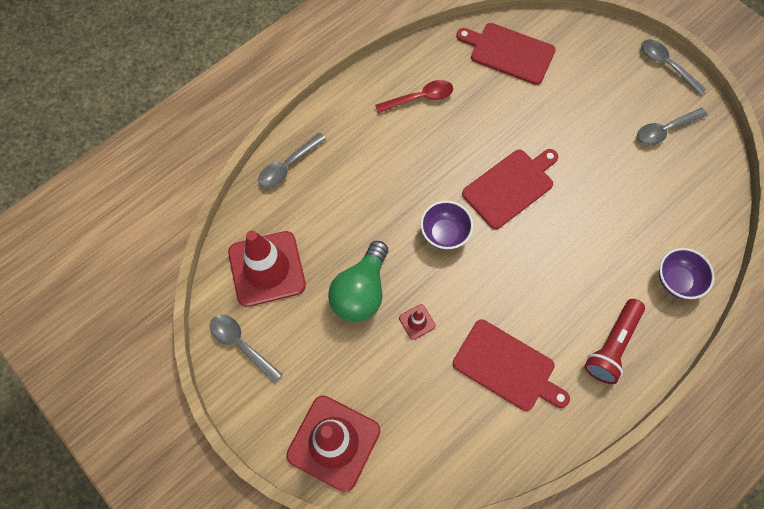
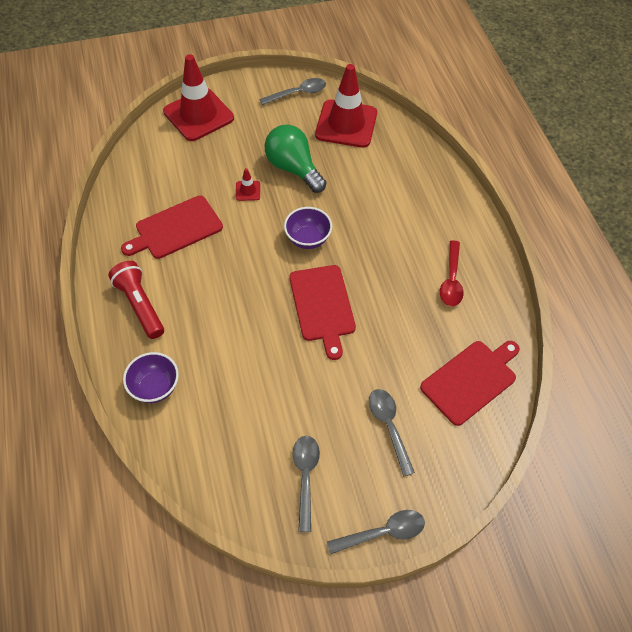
camera: 115 degrees right, 10 degrees down
(288, 166) = (428, 165): grey spoon -> grey spoon (388, 426)

